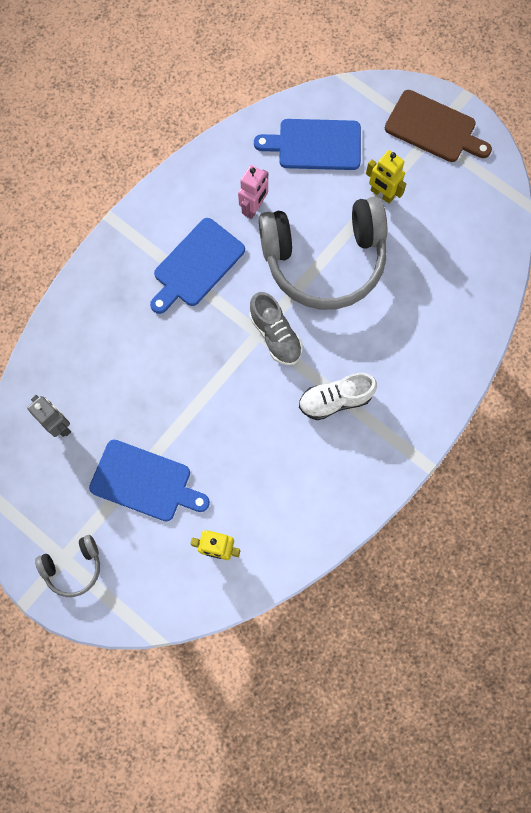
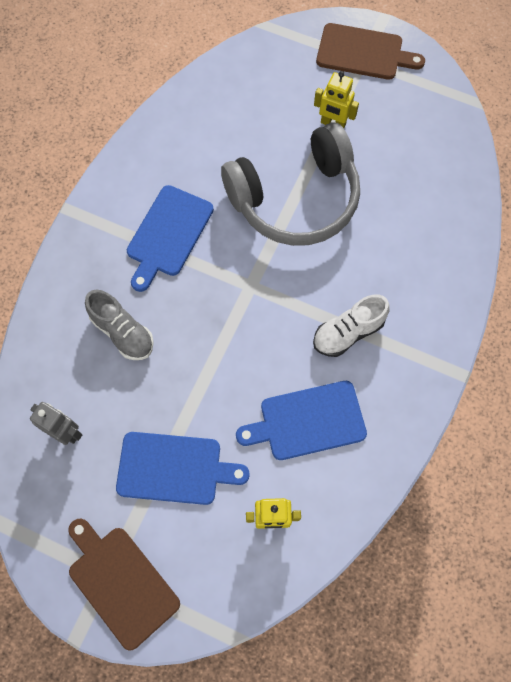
camera: 15 degrees left, 5 degrees down
(73, 567) = (121, 582): grey headphones -> brown cutting board
(254, 208) = (210, 166): pink robot -> none
(275, 335) = (268, 283): grey shoe -> grey shoe (123, 332)
(315, 145) = (253, 93): blue cutting board -> blue cutting board (307, 421)

